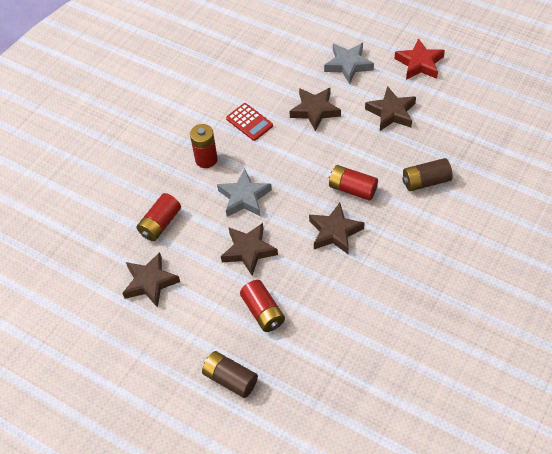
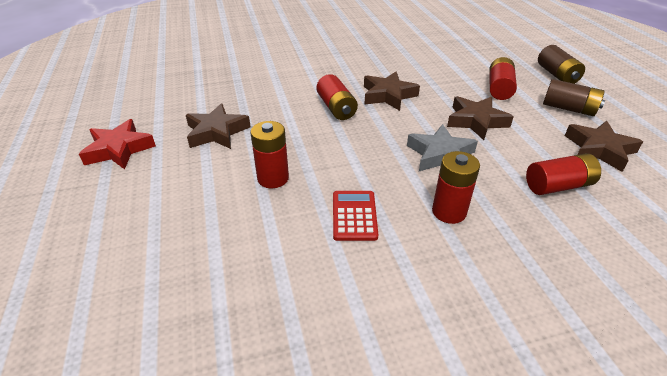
camera: 140 degrees left, 15 degrees down
(315, 111) = (273, 178): brown star -> red battery
(348, 65) = (168, 196): grey star -> none
(425, 181) = (278, 83): brown battery -> brown battery (568, 109)

